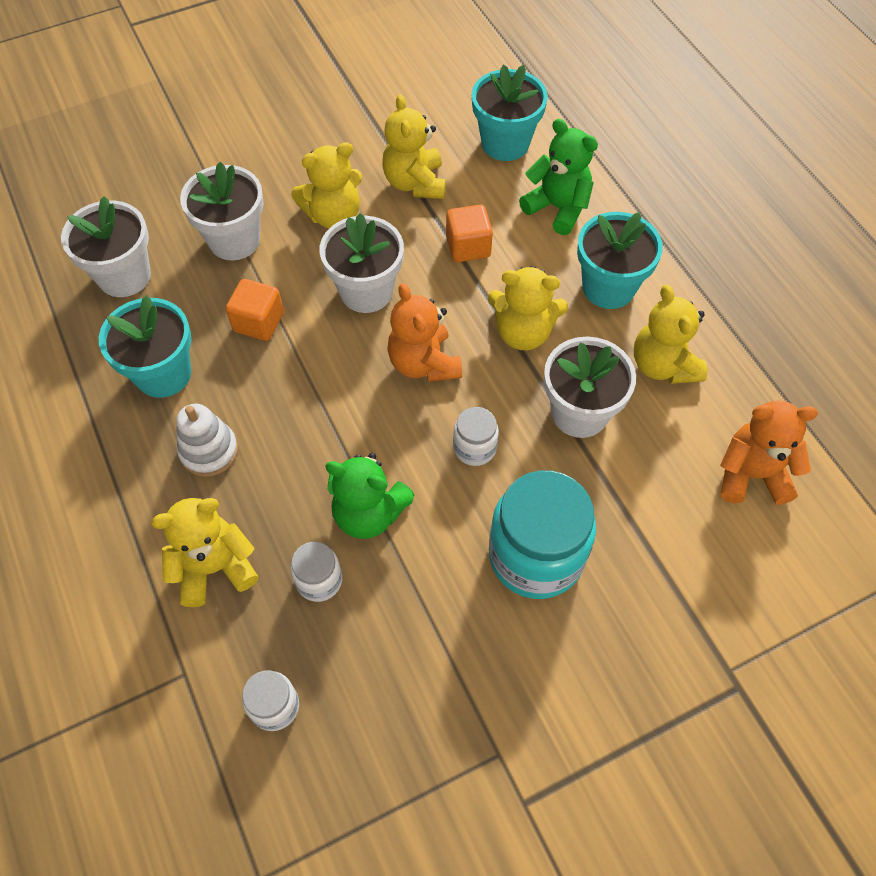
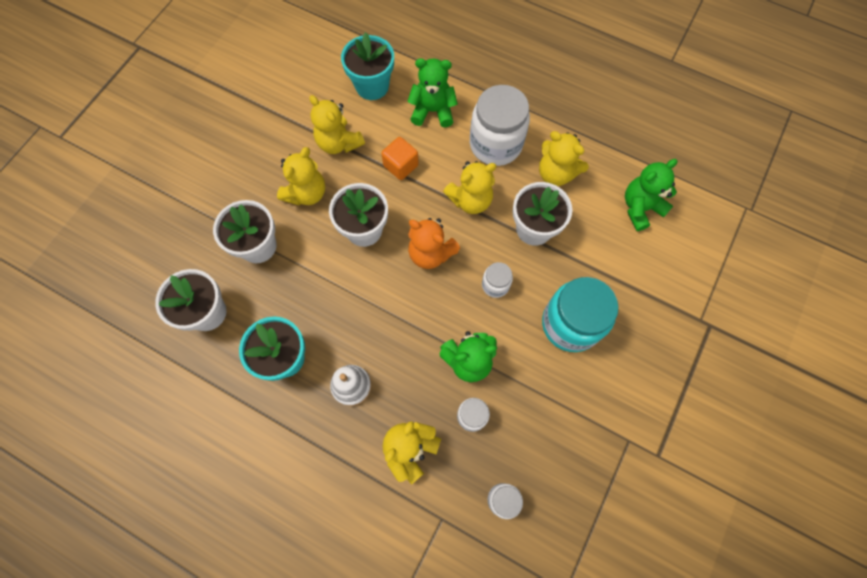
camera: 35 degrees left, 10 degrees up
(258, 322) = (316, 289): orange cube -> none
(608, 287) = (495, 144): turquoise flower pot -> white jar
(751, 474) = (640, 208): orange teddy bear -> green teddy bear

